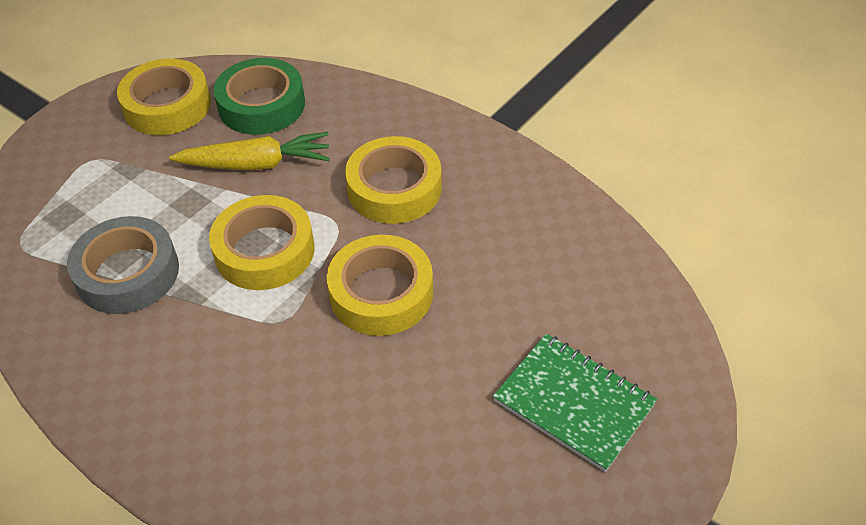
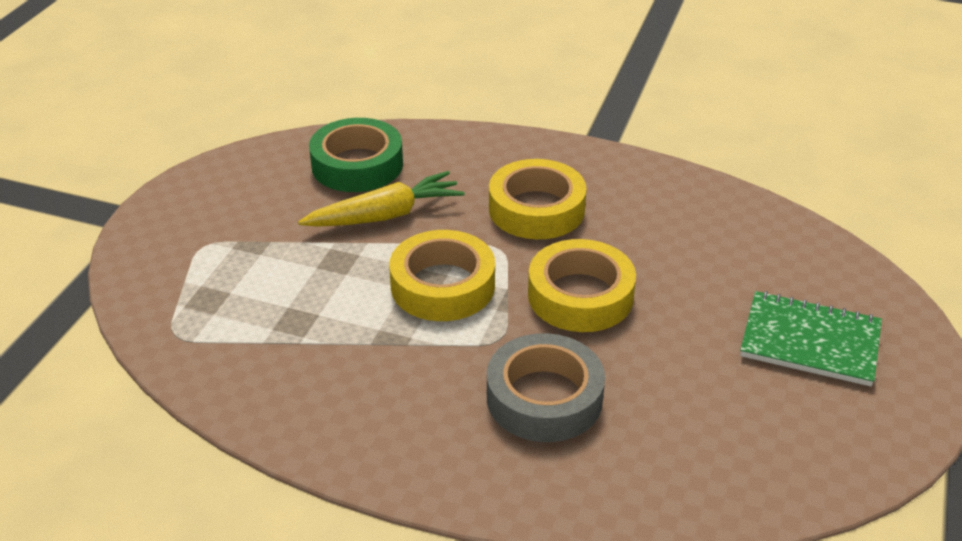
camera: 20 degrees left, 10 degrees down
(128, 273) = (312, 334): grey tape -> grey tape (544, 398)
(167, 106) = (257, 183): yellow tape -> none

